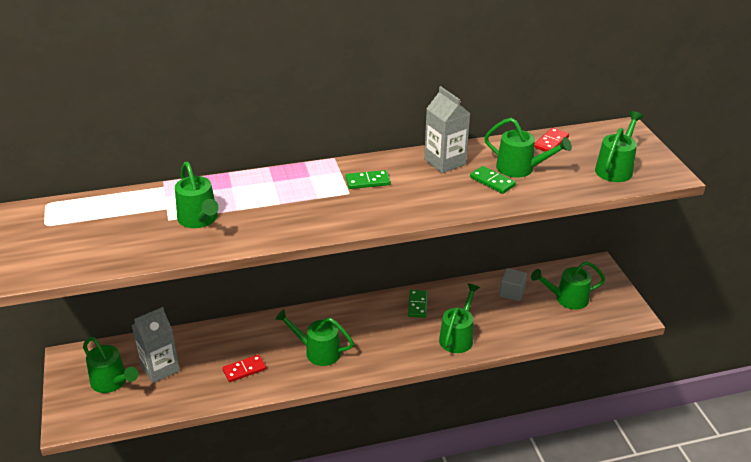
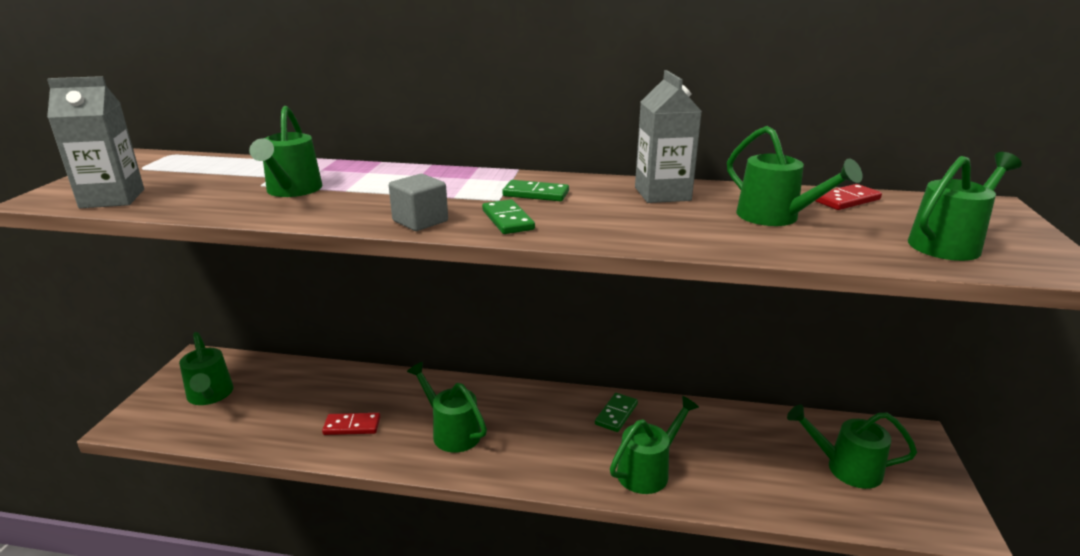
camera: 25 degrees right, 10 degrees down
(160, 368) = (268, 396): grey carton -> grey carton (112, 199)
(492, 181) = (718, 223): green domino -> green domino (508, 220)
(512, 293) = (760, 436): grey cube -> grey cube (420, 221)

